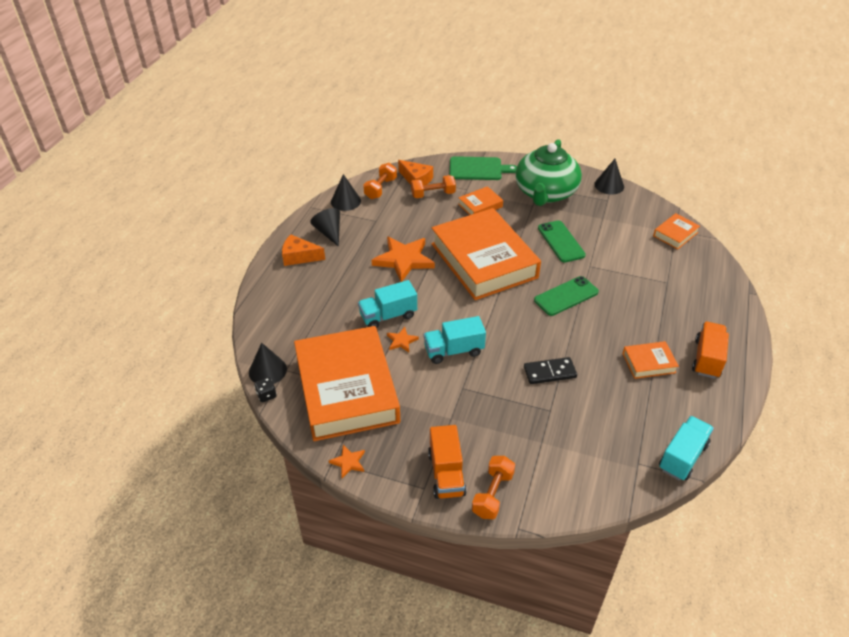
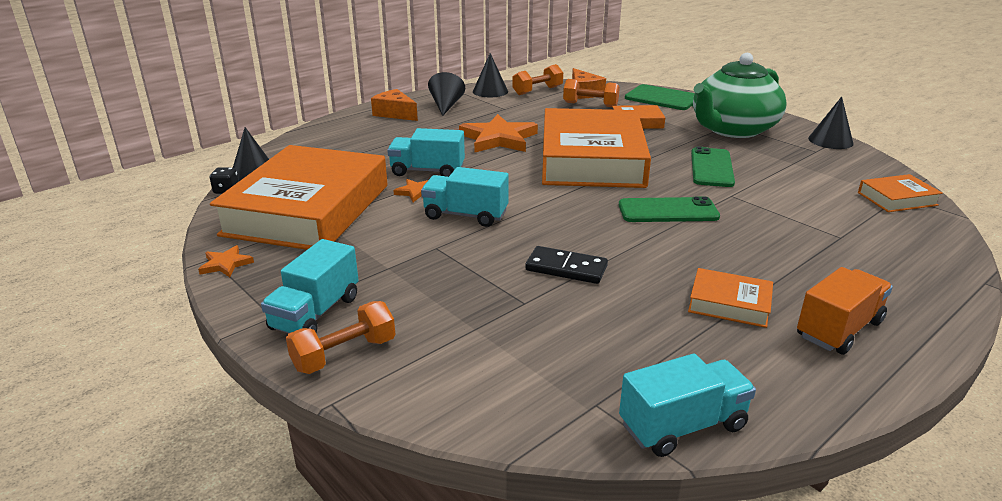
camera: 30 degrees right, 15 degrees down
(446, 473) = (315, 313): orange truck -> turquoise truck

